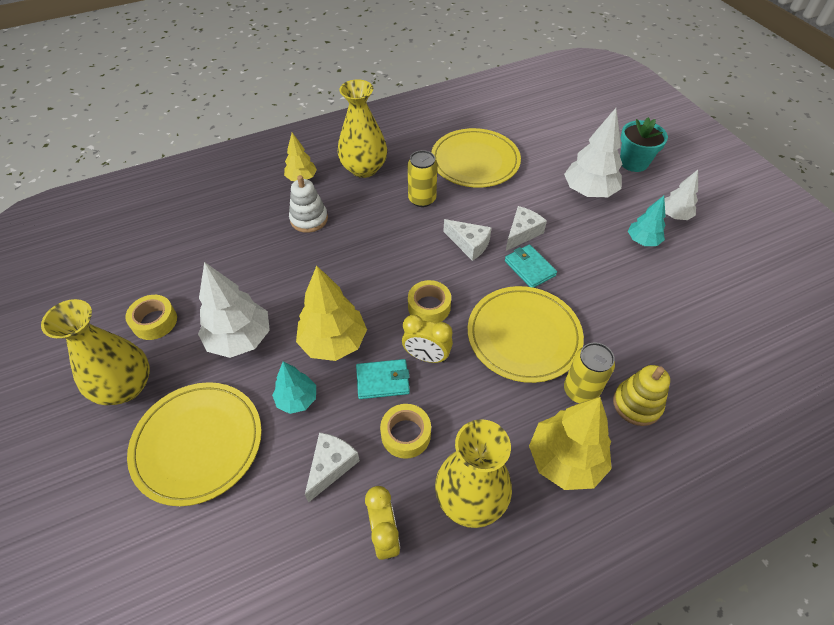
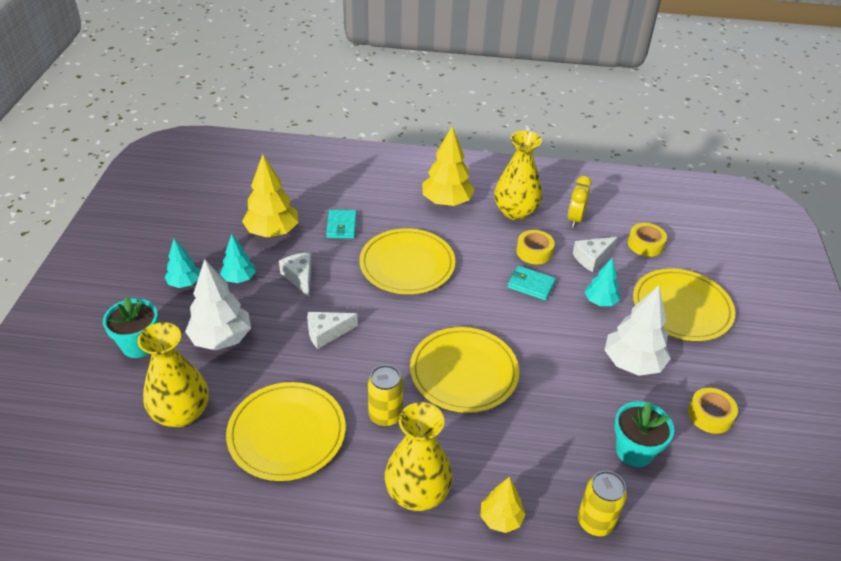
camera: 150 degrees left, 10 degrees down
(125, 386) = (738, 370): yellow vase -> yellow vase (181, 413)
(219, 260) = (634, 451): none -> turquoise flower pot
(309, 219) = (519, 453): white stacking toy -> none
(333, 342) = (554, 325): yellow tree -> yellow tree (272, 232)
(388, 256) = (464, 372): none -> yellow plate
(426, 356) = (488, 284): yellow clock -> none
(429, 307) = (460, 314): yellow tape -> yellow tape (645, 244)
(469, 244) = (382, 347): white cheese -> white cheese (300, 277)
(529, 268) = (353, 303): turquoise wallet -> turquoise wallet (341, 226)
(580, 390) = (402, 223): yellow can -> yellow can (595, 522)
(637, 404) = (376, 203): yellow stacking toy -> none
(674, 215) = (184, 283): white tree -> turquoise tree

